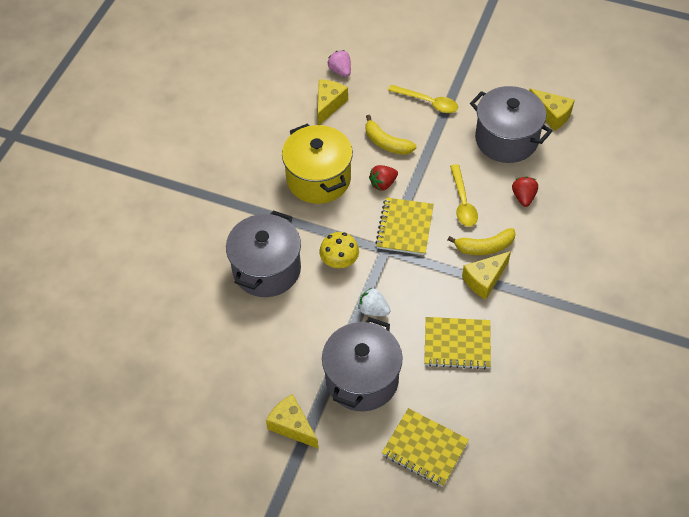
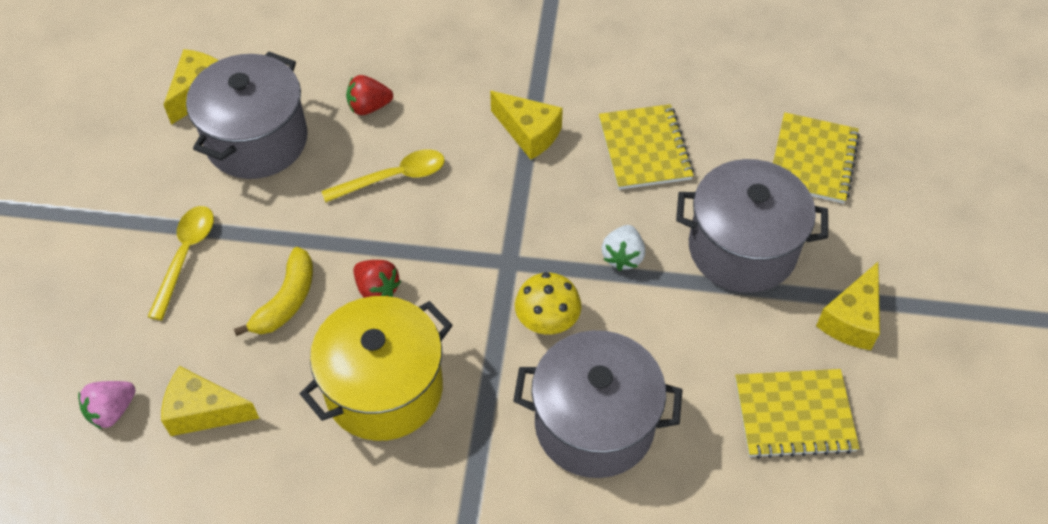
camera: 105 degrees left, 0 degrees up
(405, 227) = (459, 243): yellow notebook -> yellow notebook (794, 415)
(484, 247) = (471, 140): yellow banana -> none

